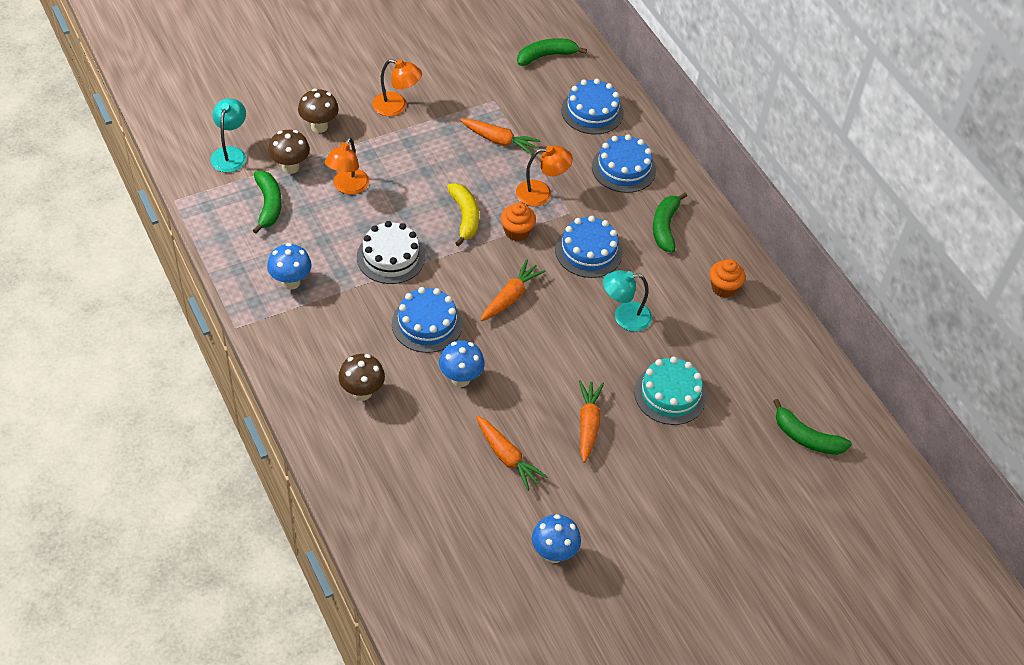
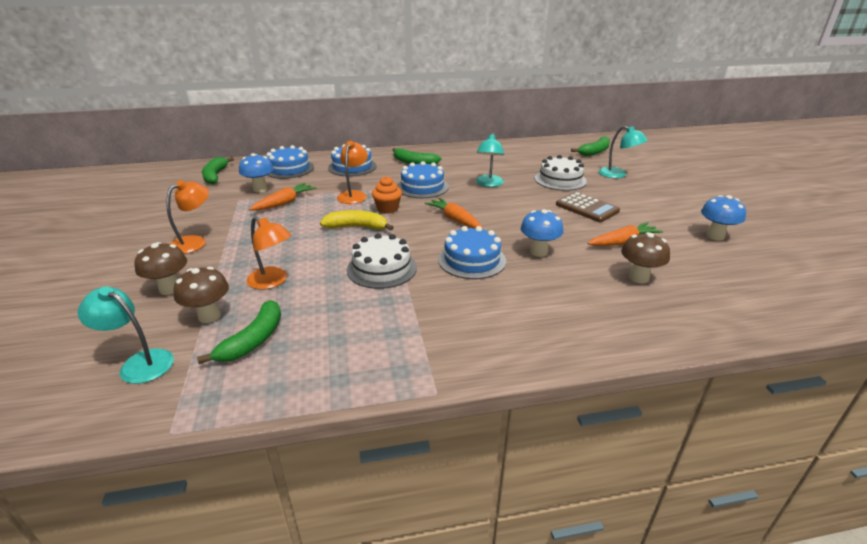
camera: 70 degrees left, 20 degrees down
(268, 205) = (253, 340): green banana -> green banana turned 105 degrees clockwise
(291, 282) = (383, 337): blue mushroom -> blue mushroom (260, 189)
(362, 392) = (550, 306): brown mushroom -> brown mushroom (639, 278)
(588, 424) = (587, 208): orange carrot -> brown calculator
(670, 394) = (560, 180): turquoise cake -> white cake
(718, 464) = (618, 175): none -> turquoise lamp
(723, 288) = (474, 155): orange cupcake -> none

